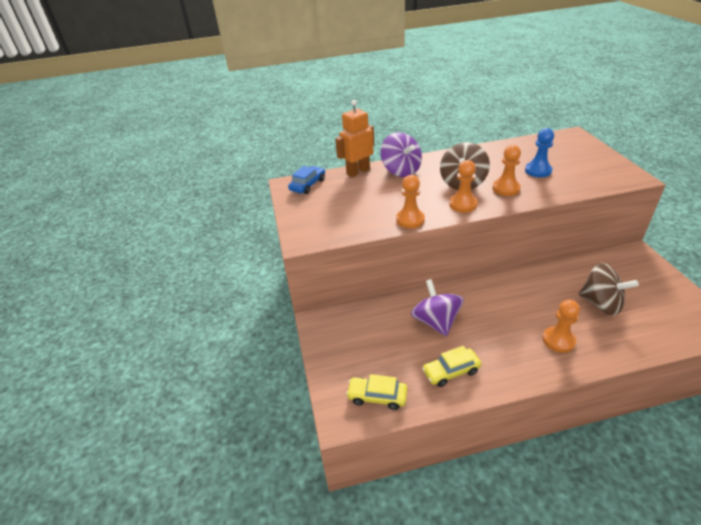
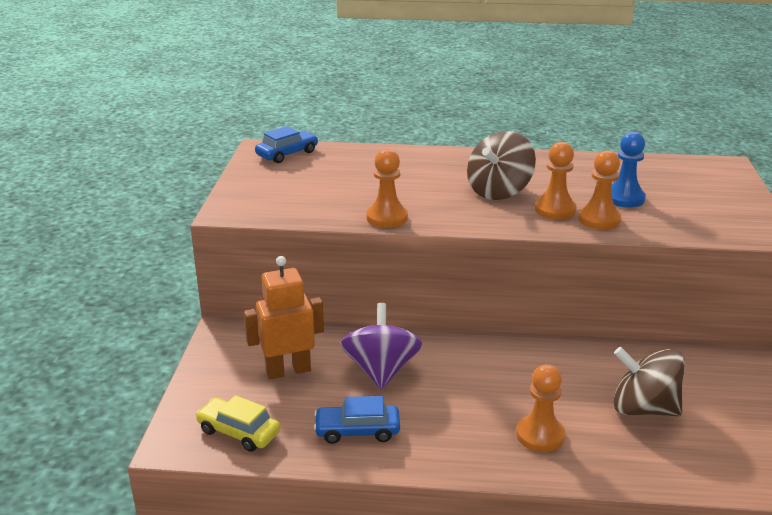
camera: 15 degrees right, 10 degrees down
(358, 172) = (366, 151): orange robot -> orange robot (288, 370)
(401, 170) = (426, 161): purple spinning top -> none
(451, 371) = (357, 431): yellow car -> blue car
(463, 204) = (475, 215): orange pawn -> orange pawn (599, 219)
(601, 303) = (643, 408): brown spinning top -> brown spinning top turned 150 degrees clockwise

